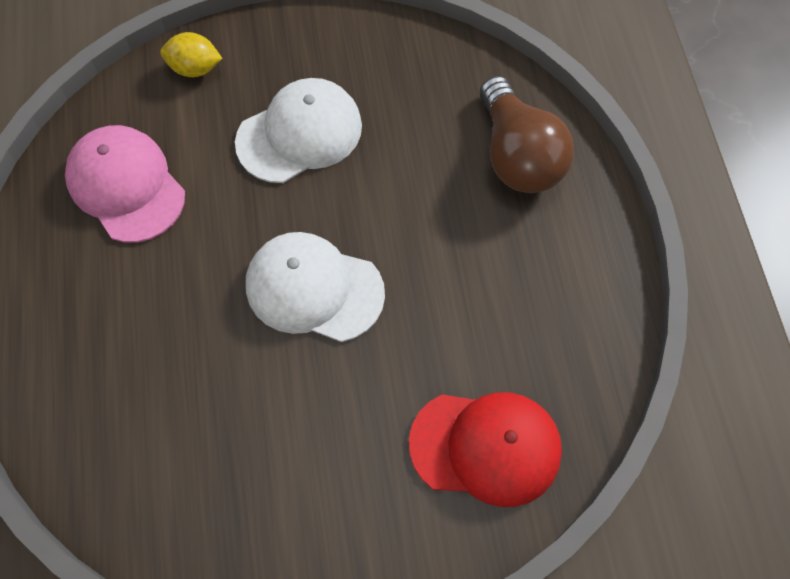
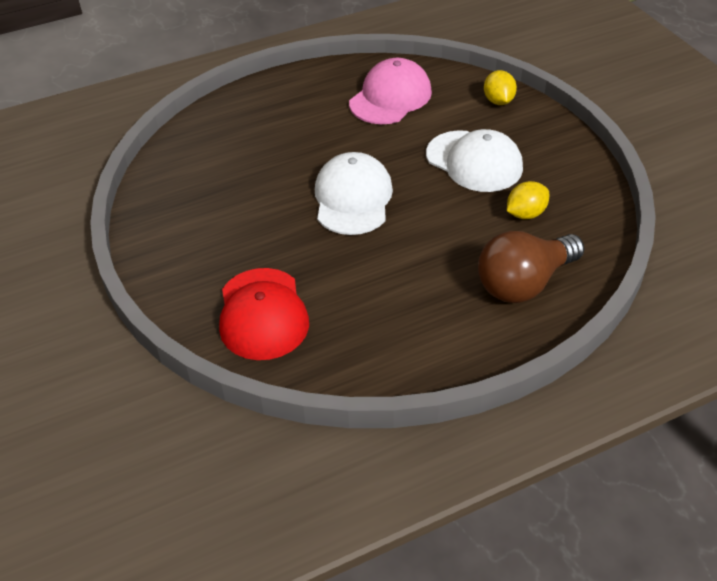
camera: 75 degrees right, 20 degrees down
(411, 114) = (525, 214): none -> yellow lemon

